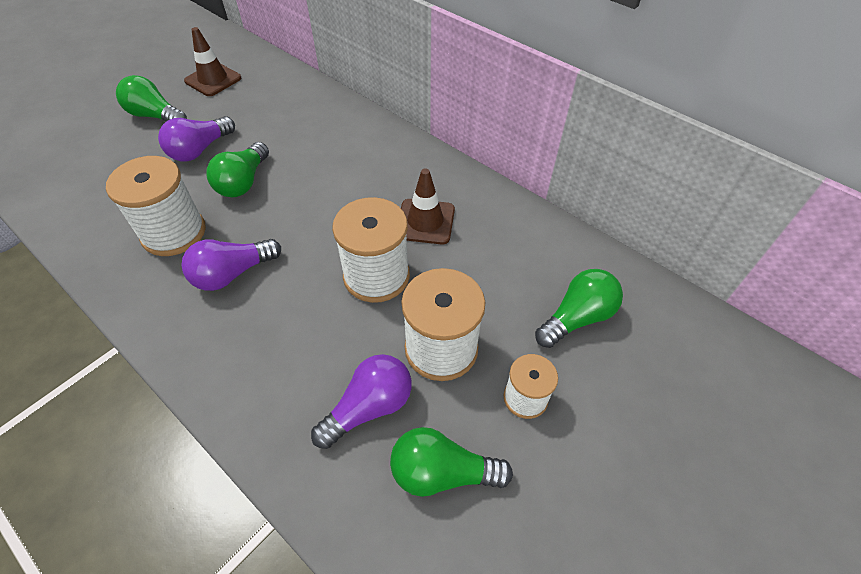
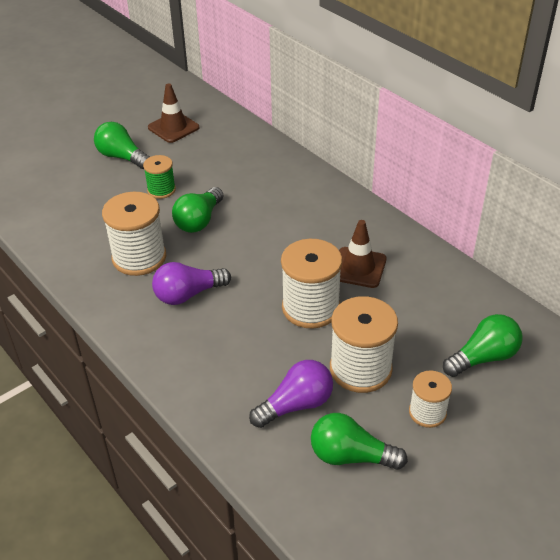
camera: 10 degrees right, 10 degrees down
(200, 150) = (161, 190): purple light bulb -> green spool

